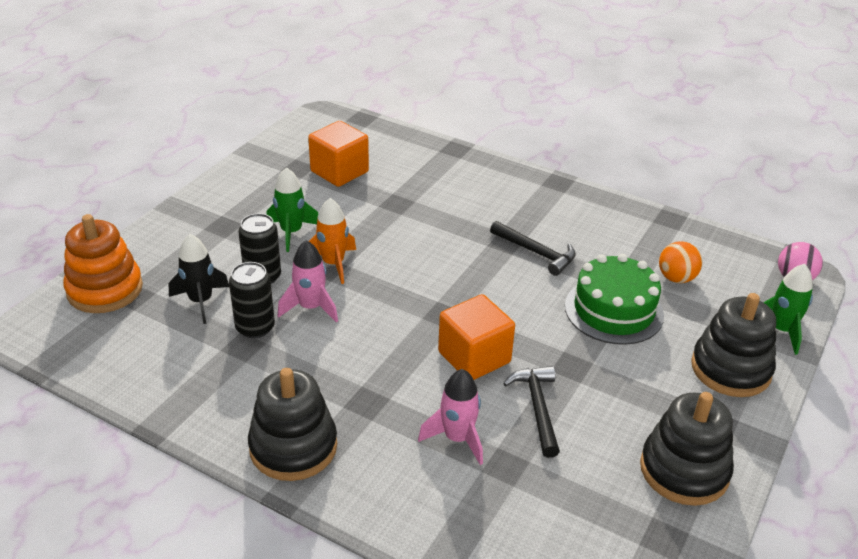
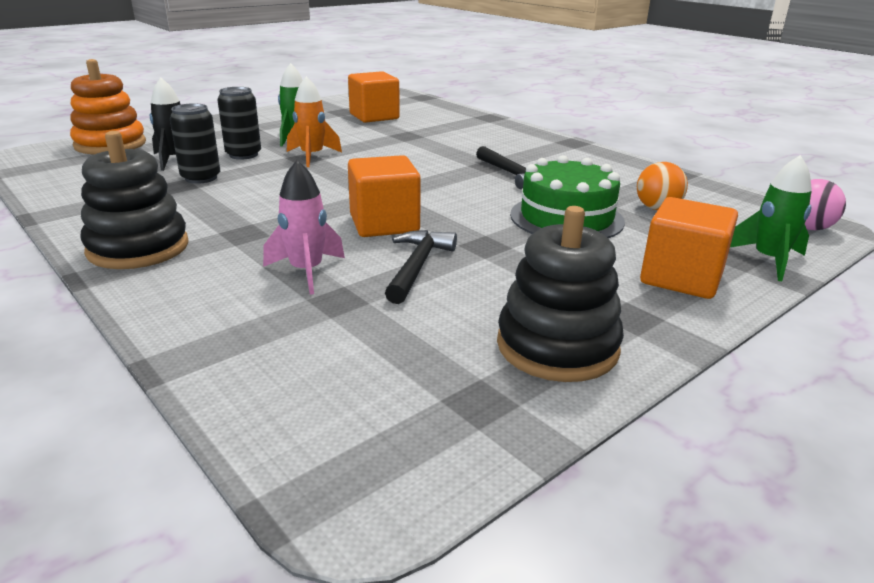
camera: 20 degrees right, 10 degrees down
(310, 308) = (263, 175): pink rocket -> none
(730, 369) = (681, 278): black stacking toy -> orange cube

